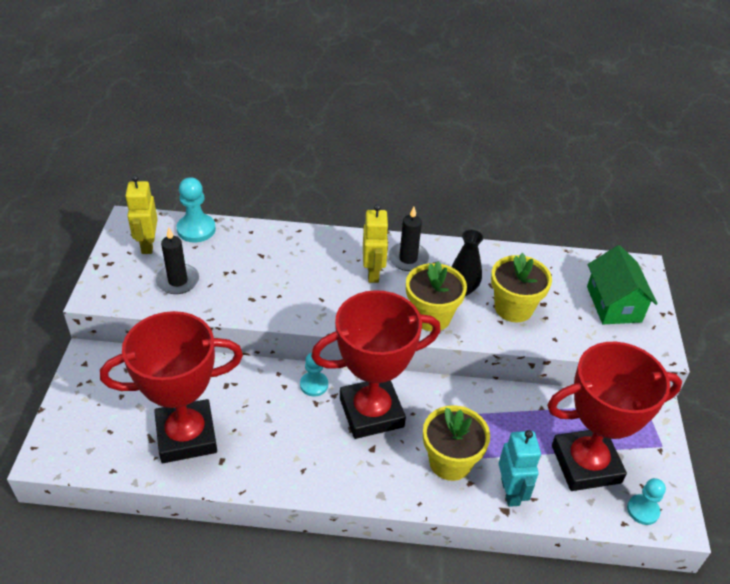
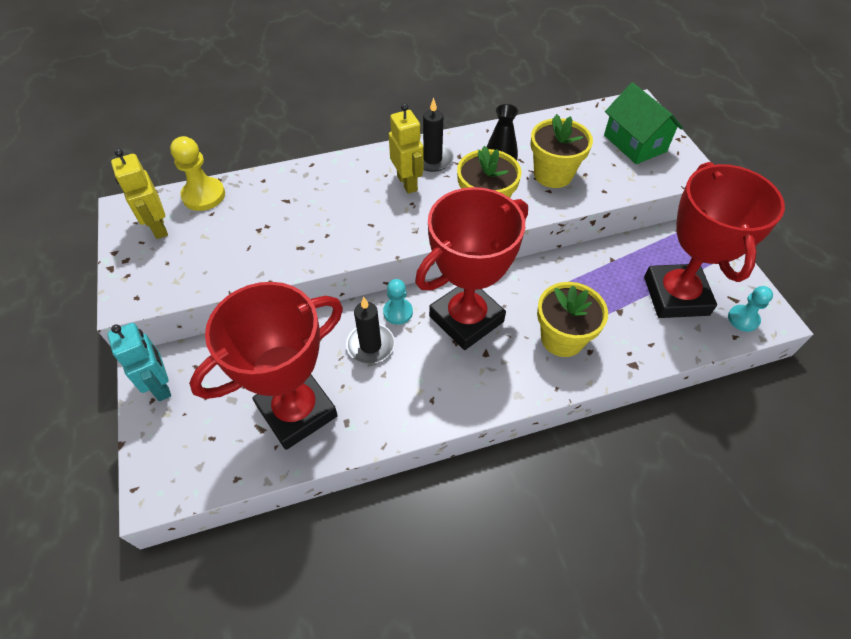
camera: 20 degrees left, 10 degrees up
(178, 281) = (212, 254): black candle -> black candle (370, 345)
(196, 229) = (204, 195): turquoise pawn -> yellow pawn
(510, 492) = (629, 345): turquoise robot -> turquoise robot (161, 385)
(586, 464) = (676, 296): red trophy -> red trophy turned 60 degrees counterclockwise

